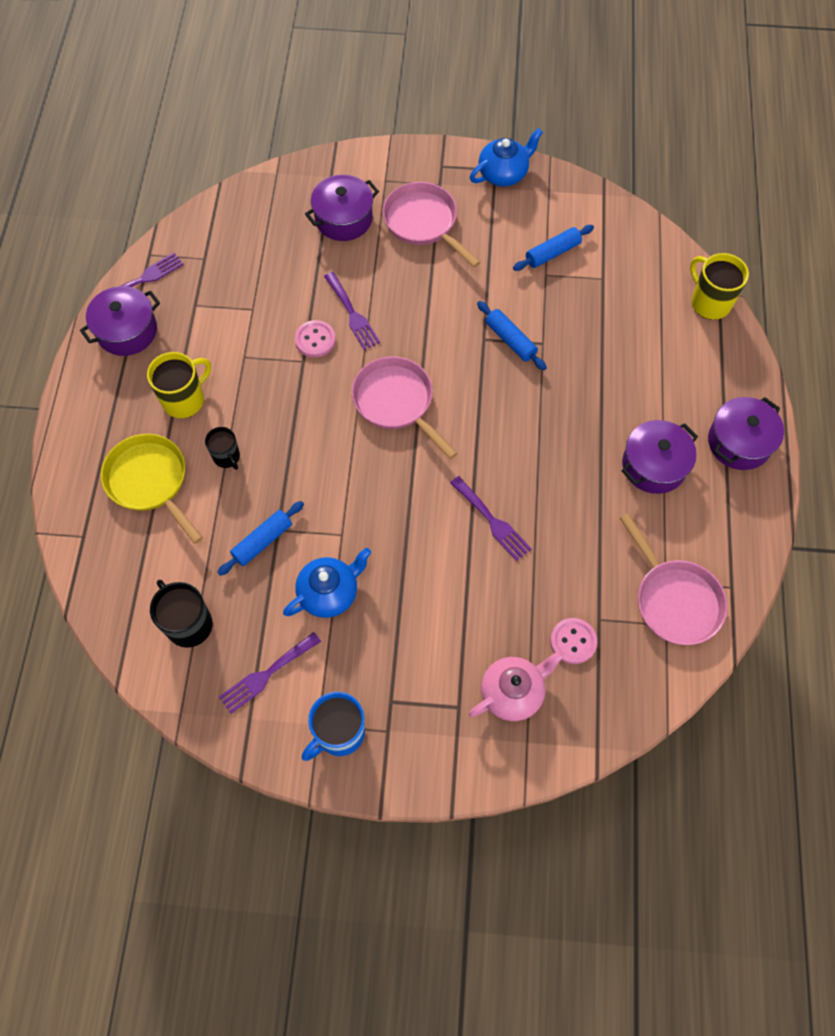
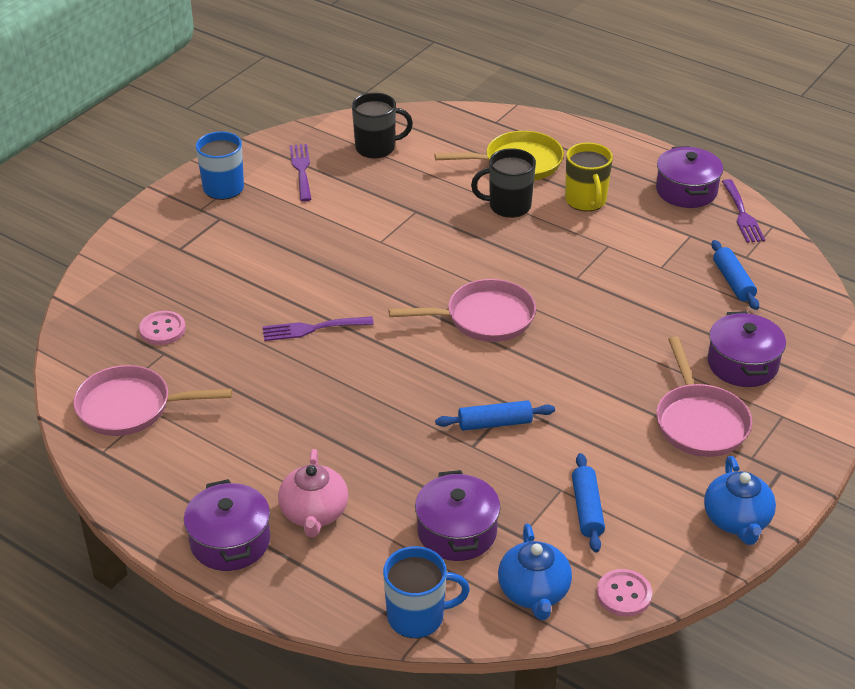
camera: 120 degrees right, 25 degrees down
(227, 457) = (508, 206): black mug -> black mug, size x1.59
(262, 541) = (412, 200): blue rolling pin -> blue rolling pin (733, 282)
(315, 340) = (595, 293): pink button -> pink button (624, 594)
(329, 593) = (336, 218): blue teapot -> blue teapot (534, 592)
(352, 314) = (609, 327): purple fork -> none
(423, 223) = (699, 422): pink pan -> pink pan turned 90 degrees clockwise
(512, 692) = (160, 280): pink teapot -> pink teapot (314, 513)
(654, 465) = (266, 461): purple pot -> purple pot (457, 532)
(709, 302) = (417, 617): yellow mug -> blue mug

